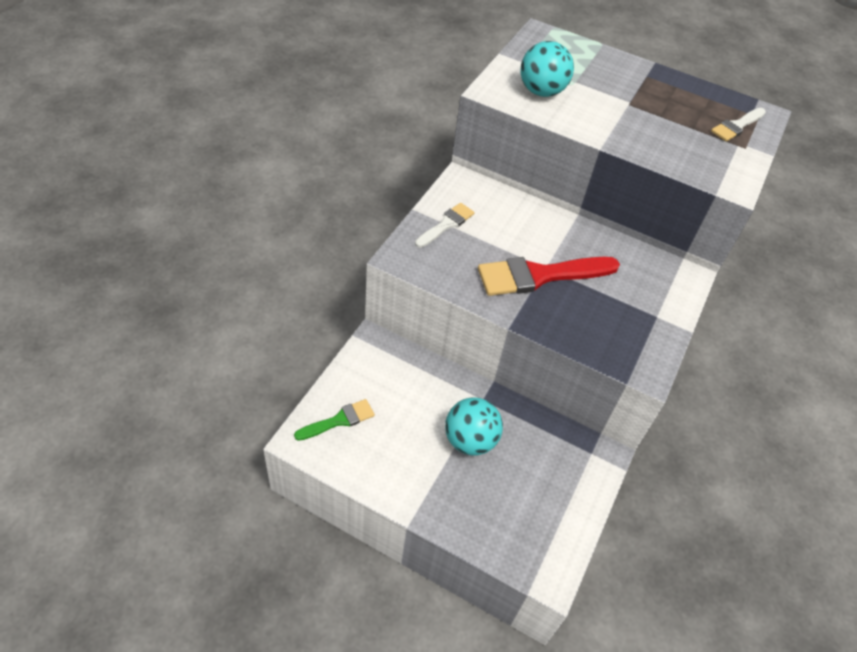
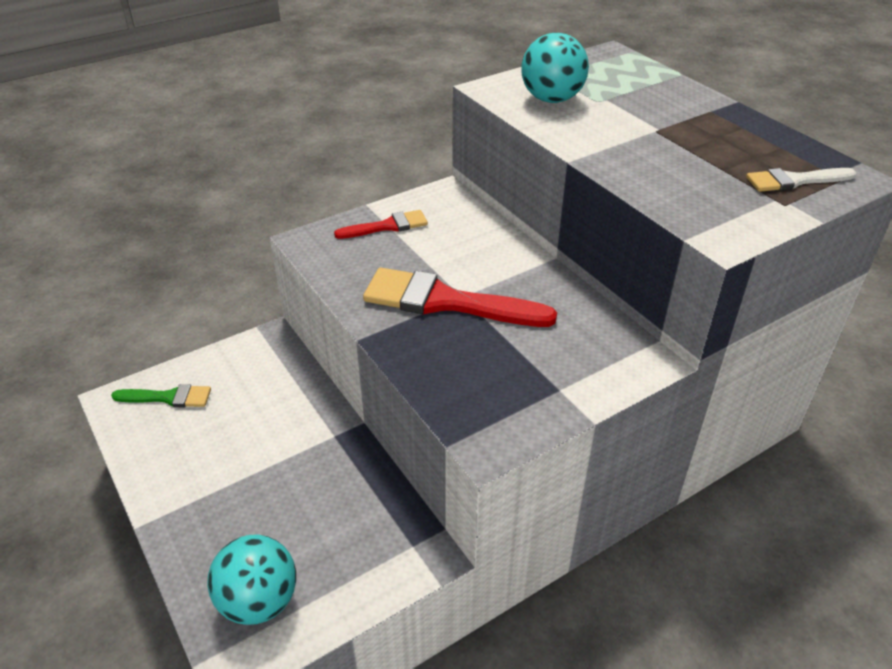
camera: 35 degrees right, 10 degrees down
(446, 224) = (387, 226): white brush -> red brush
(470, 440) = (281, 470): turquoise ball -> turquoise ball (259, 601)

